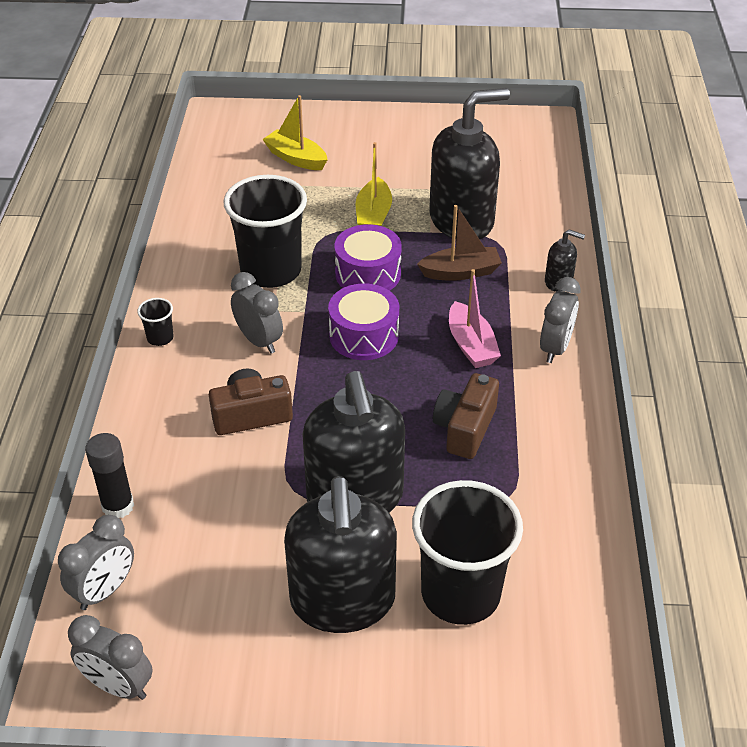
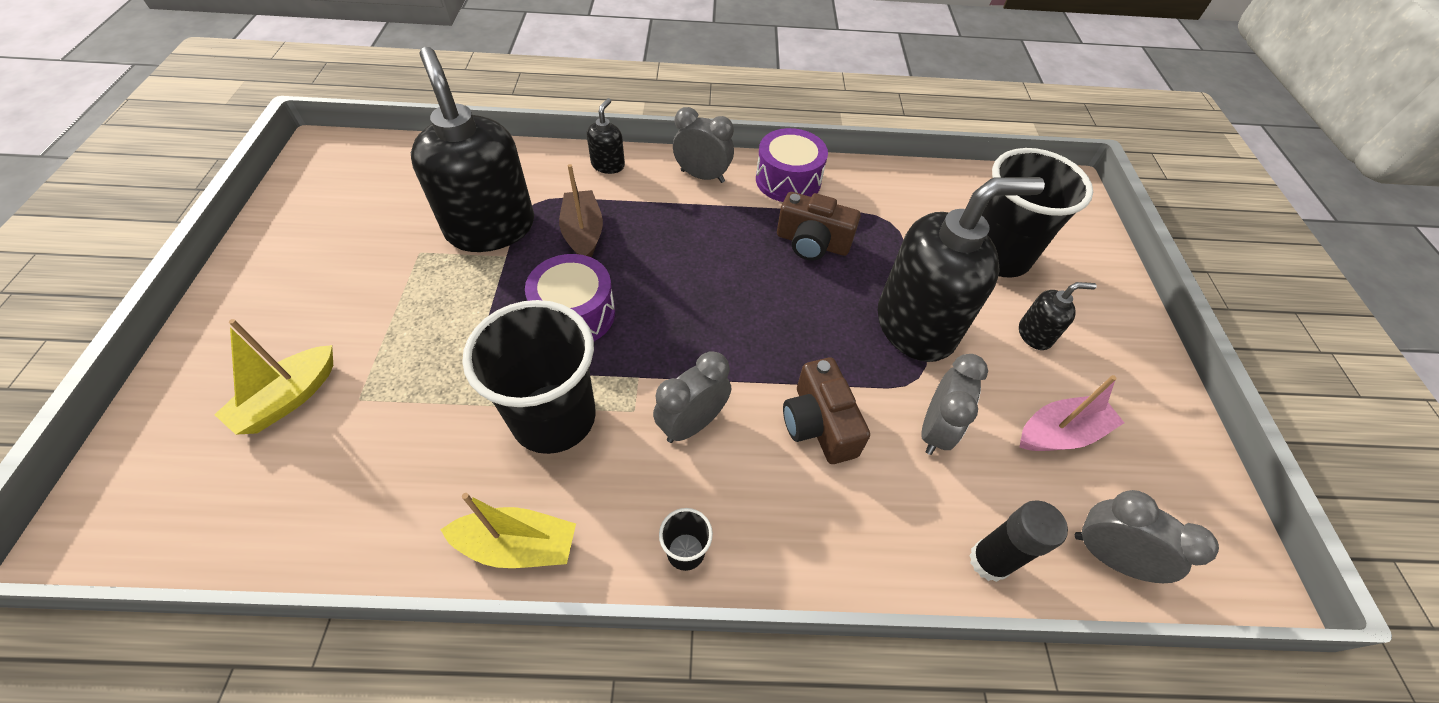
camera: 95 degrees left, 10 degrees up
(118, 685) = (1207, 520): grey clock -> grey clock (935, 429)
(342, 601) = (1035, 335): black soap dispenser -> black soap dispenser, size x0.43
(364, 335) = (684, 318): purple drum -> purple drum (788, 180)
(373, 215) = (458, 307): yellow boat -> yellow boat (518, 545)
(471, 345) = (699, 232): pink boat -> pink boat (1060, 433)

